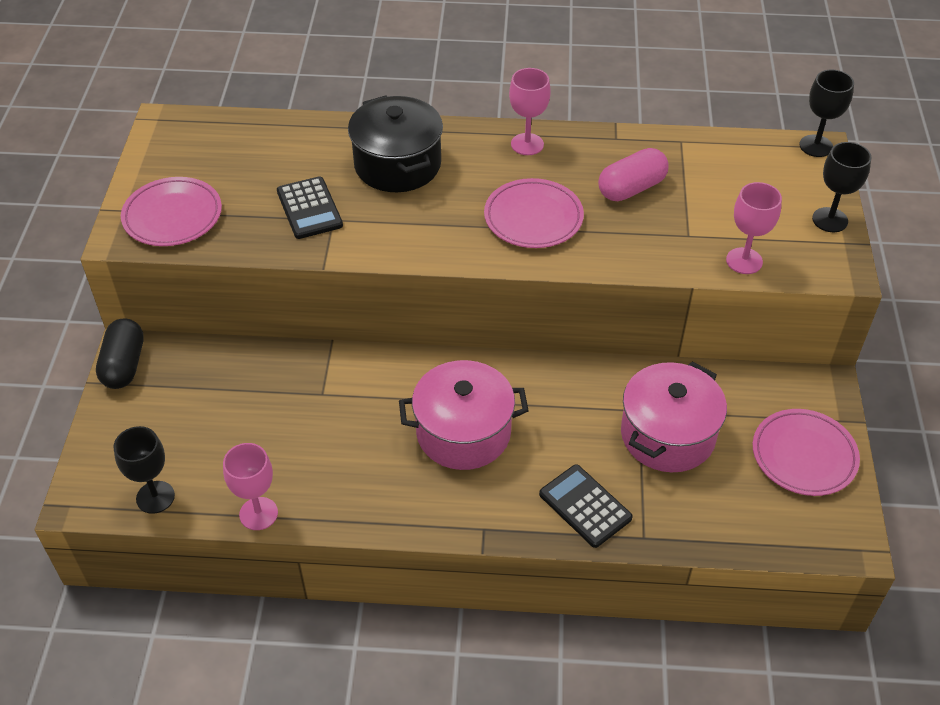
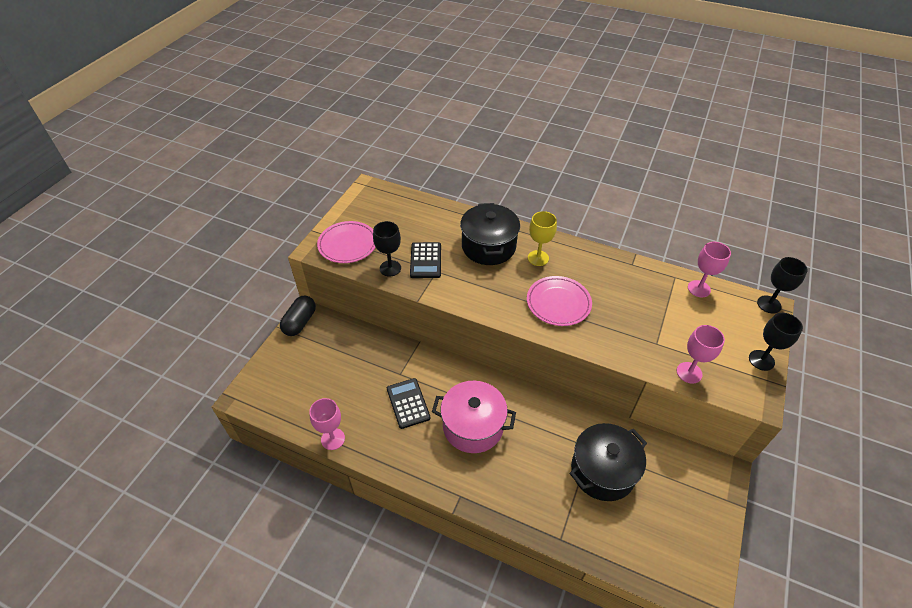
camera: 20 degrees right, 0 degrees up
(155, 497) = (281, 409): black goblet -> black goblet (390, 268)
(478, 163) = (538, 258): none -> yellow goblet
(527, 144) = (573, 254): pink goblet -> pink goblet (699, 289)
(585, 506) = (530, 503): black calculator -> black calculator (408, 403)
(631, 188) = (630, 300): pink capsule -> none
(667, 435) = (602, 471): pink pot -> black pot
(804, 456) = (692, 518): pink plate -> none

